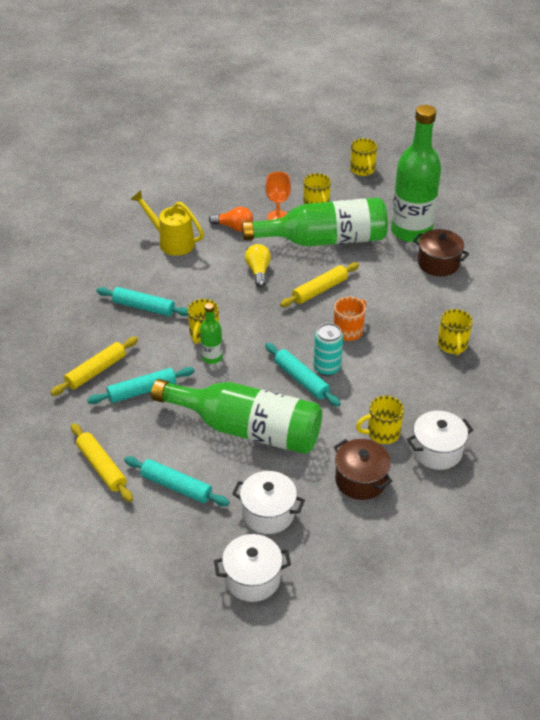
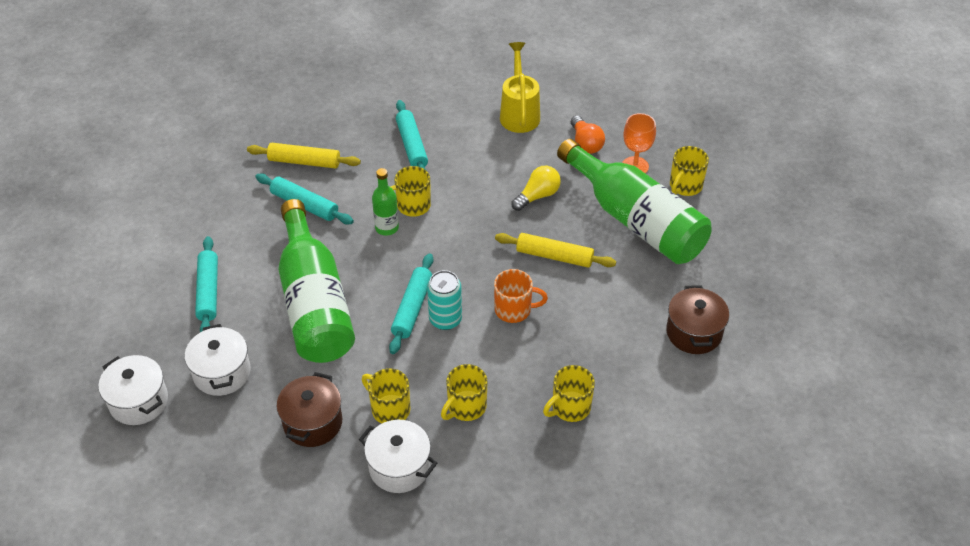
camera: 55 degrees right, 5 degrees up
(101, 467) = (195, 230): yellow rolling pin -> none
(362, 170) = (787, 191): yellow mug -> yellow mug (466, 407)
(411, 231) = (725, 283): green bottle -> none

